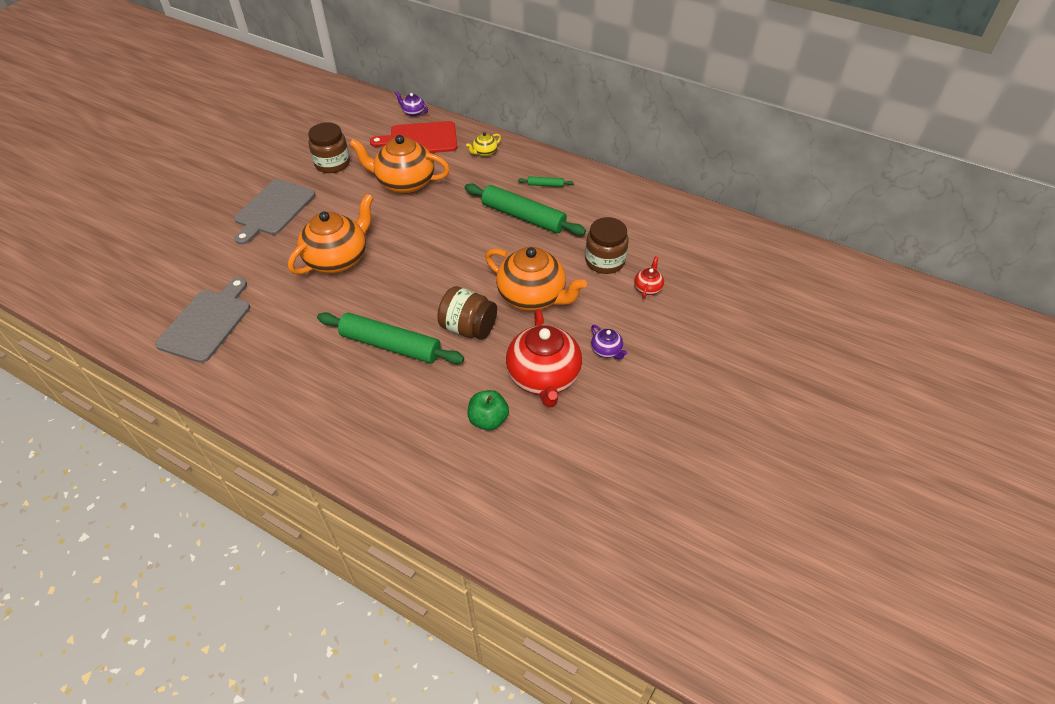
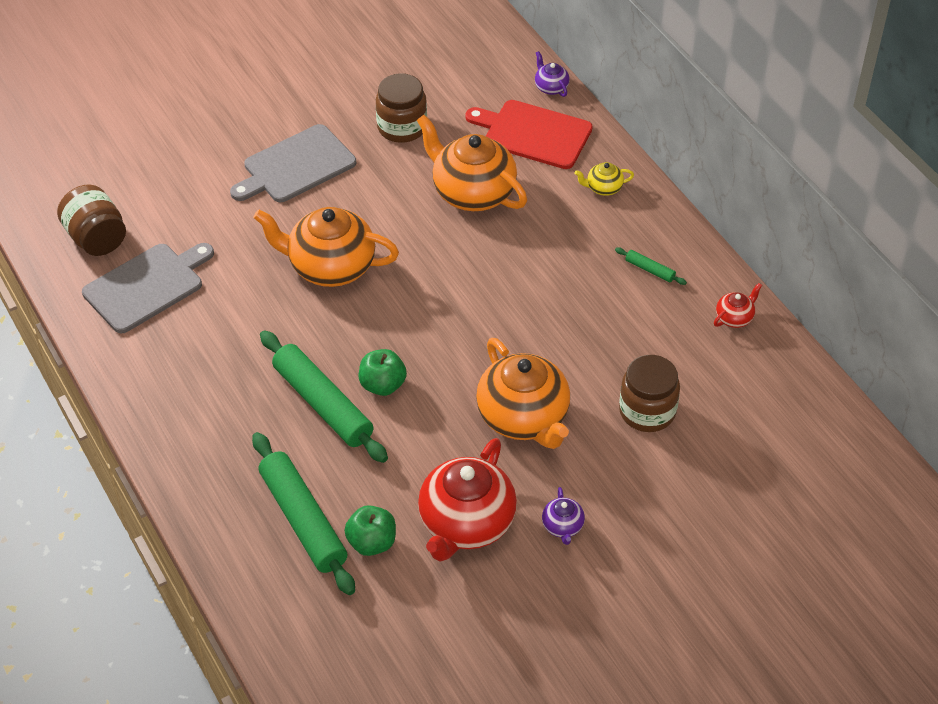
camera: 30 degrees right, 0 degrees up
(338, 259) = (330, 267): orange teapot -> orange teapot turned 150 degrees counterclockwise
(424, 316) = (382, 385): none -> green apple
(468, 328) = (422, 423): brown jar -> brown jar (96, 238)
(523, 217) = (588, 304): green rolling pin -> green rolling pin (303, 520)
(648, 288) = (674, 471): red teapot -> red teapot (734, 318)

